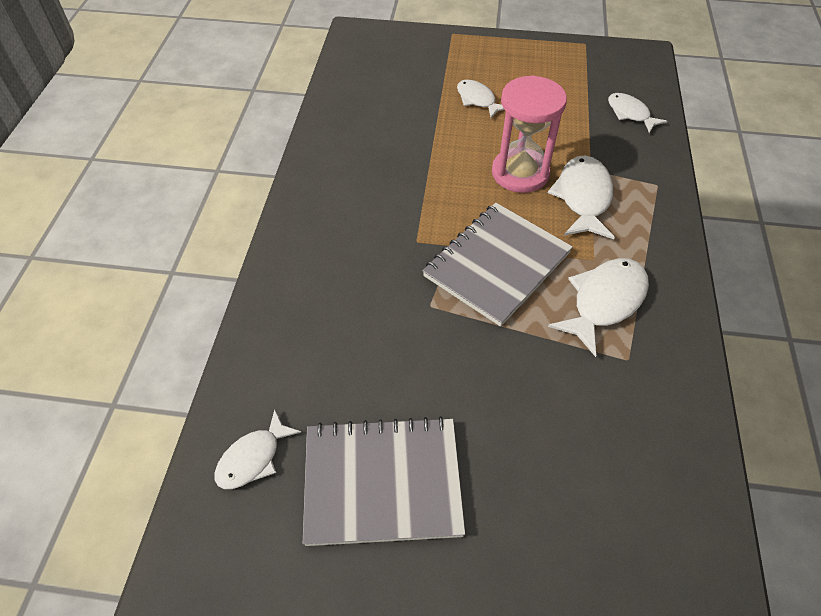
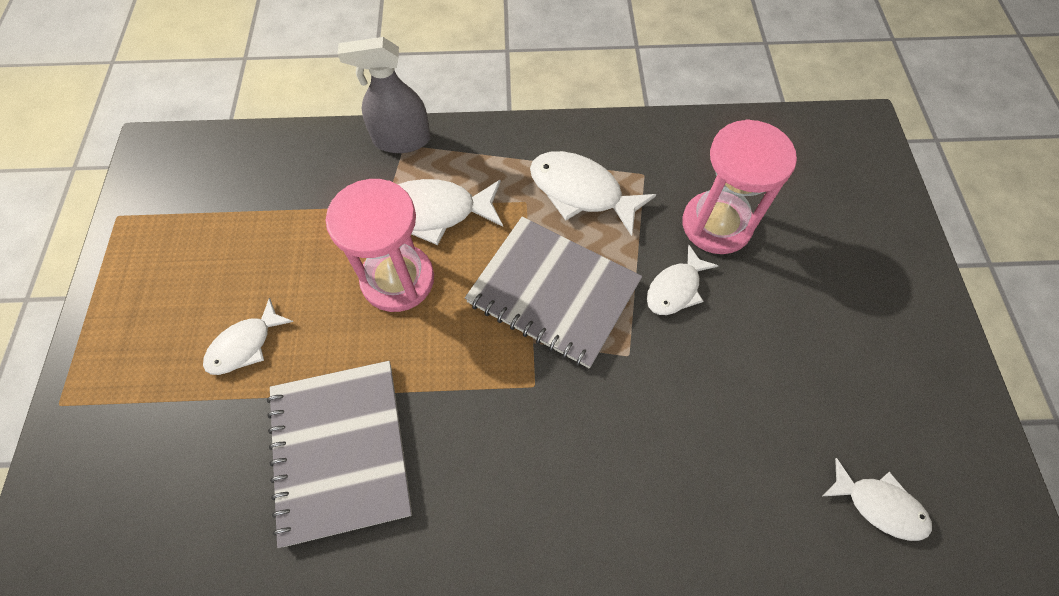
camera: 100 degrees left, 10 degrees up
(382, 482) = (847, 367): grey notebook -> grey notebook (341, 450)
(560, 410) = (716, 225): none -> pink hourglass
(630, 113) = (279, 167): white fish -> white fish (675, 289)
(663, 183) = (401, 140): none -> grey spray bottle

